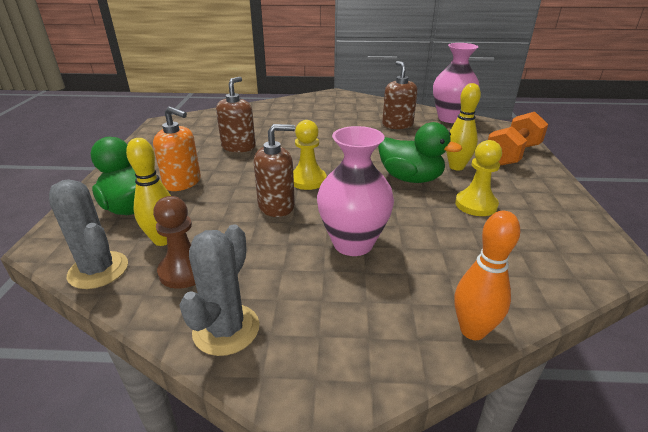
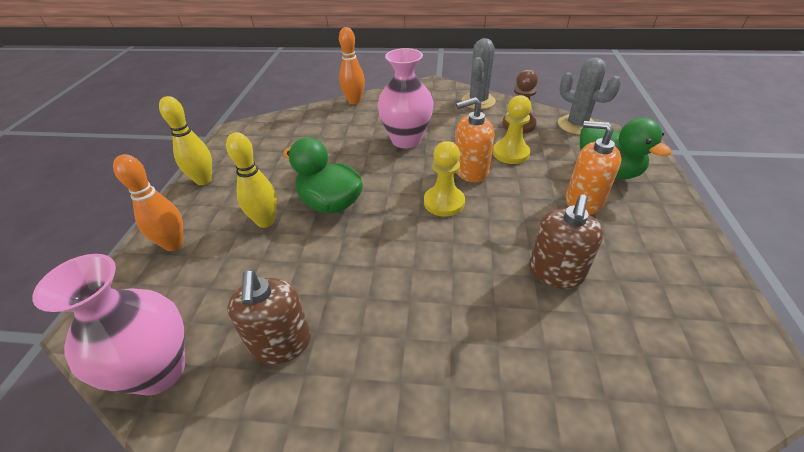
camera: 175 degrees left, 10 degrees up
(163, 240) = (550, 143): yellow bowling pin -> yellow bowling pin (204, 180)
(276, 206) = (470, 171): brown soap dispenser -> orange soap dispenser
(476, 205) = (289, 171): yellow pawn -> yellow pawn (511, 153)
(512, 155) = (174, 244): orange dumbbell -> orange bowling pin

